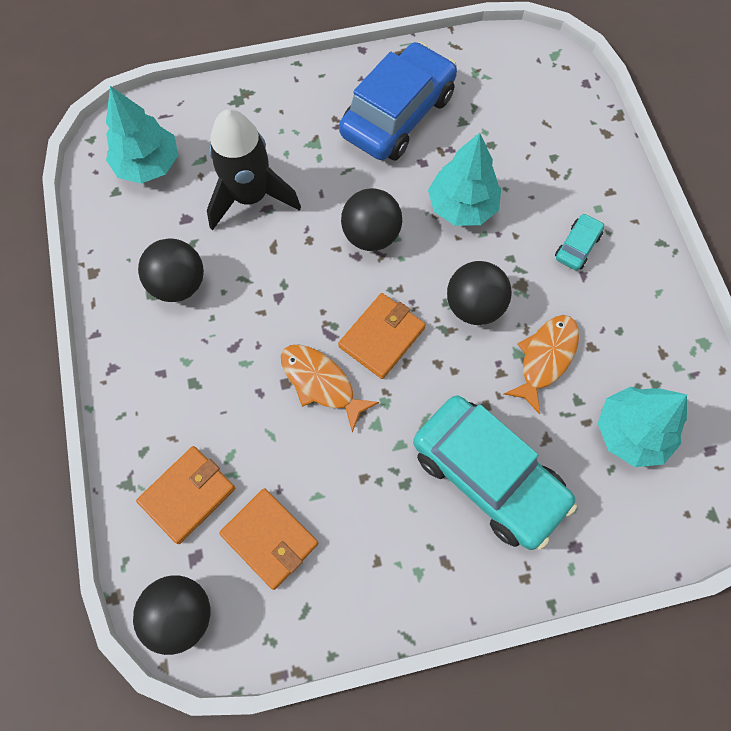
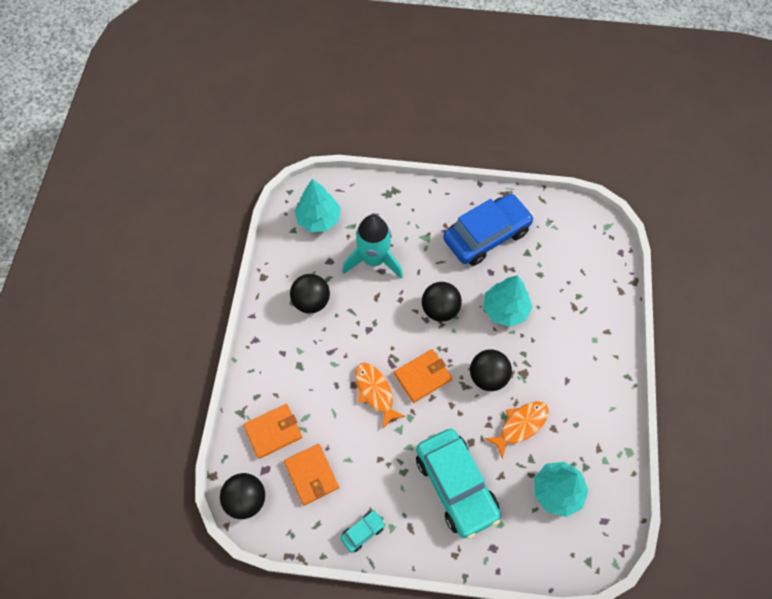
camera: 20 degrees right, 5 degrees down
(250, 197) = (374, 260): black rocket -> turquoise rocket
(577, 246) = (570, 360): turquoise car -> turquoise car (363, 532)

